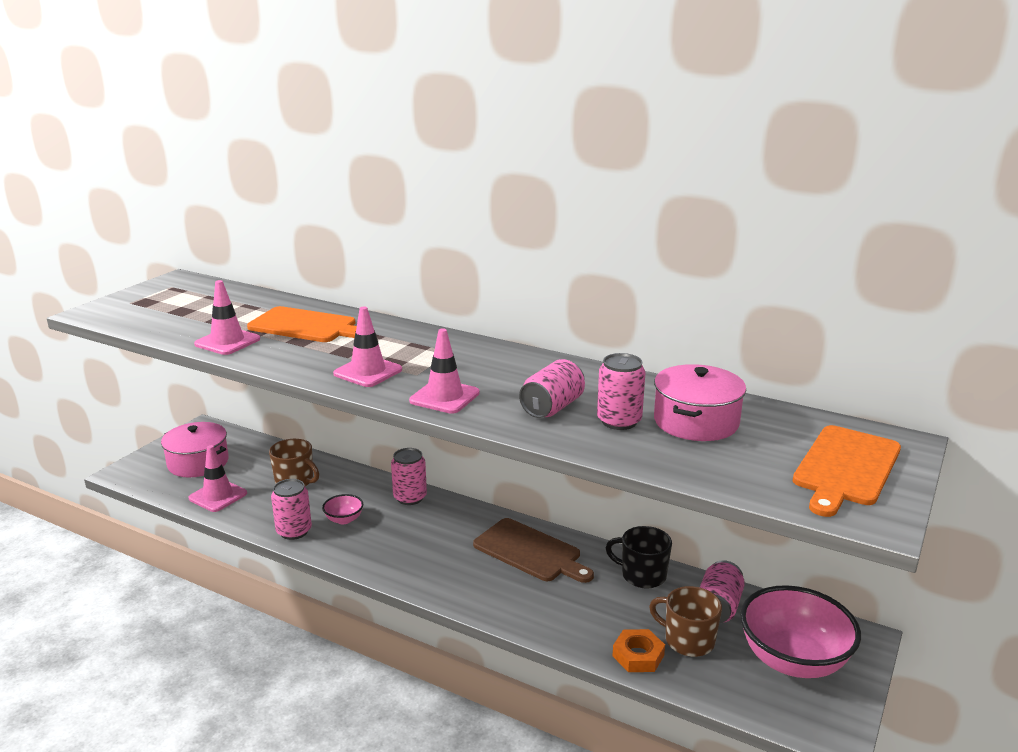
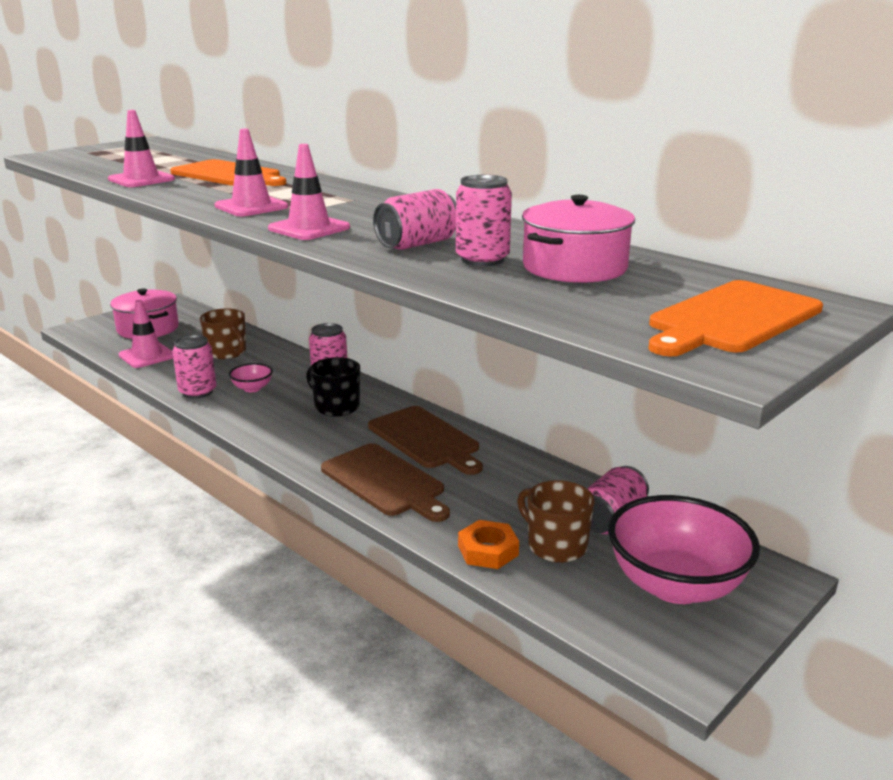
camera: 15 degrees right, 0 degrees up
(519, 602) = (385, 482): none -> brown cutting board
(642, 575) = (538, 477): black mug -> black mug (336, 407)

